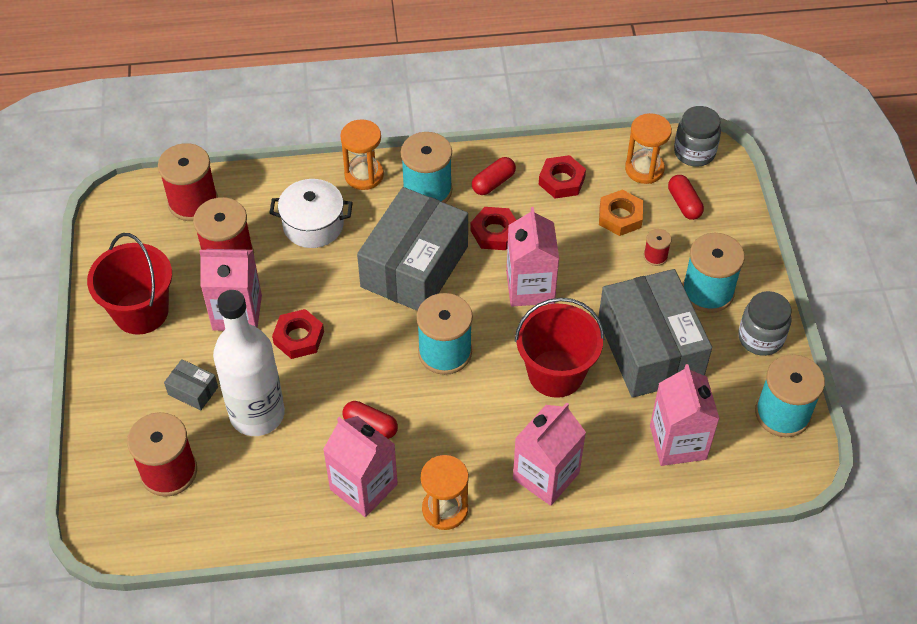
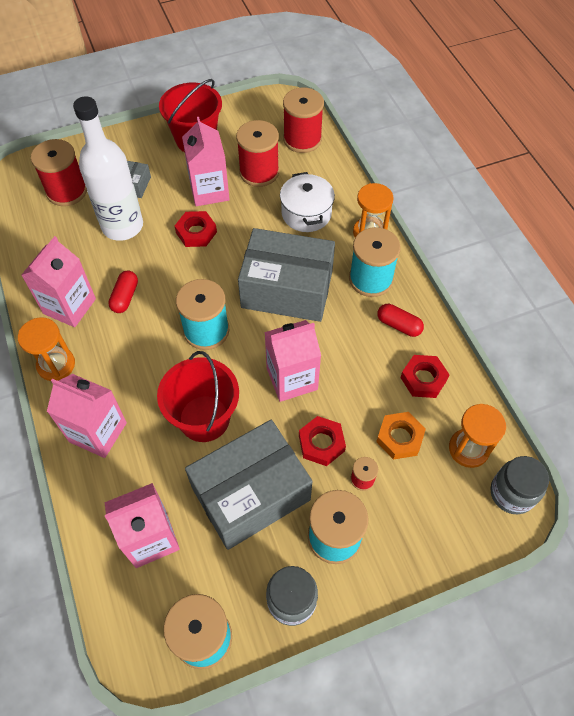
camera: 75 degrees right, 5 degrees up
(494, 232) = (343, 338): red nut -> red nut (321, 443)
(684, 204) = (439, 495): red capsule -> none

